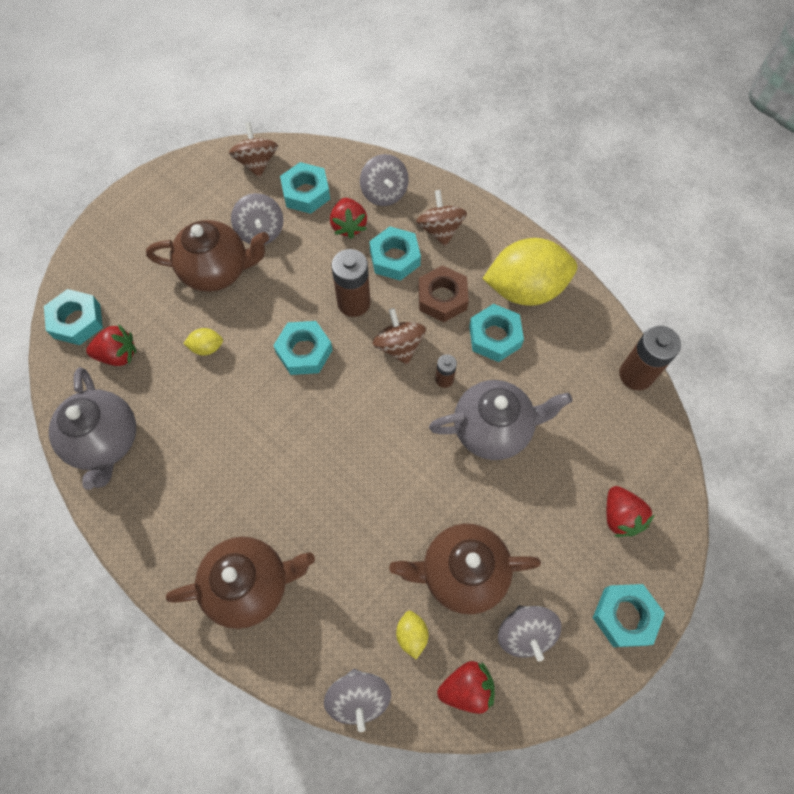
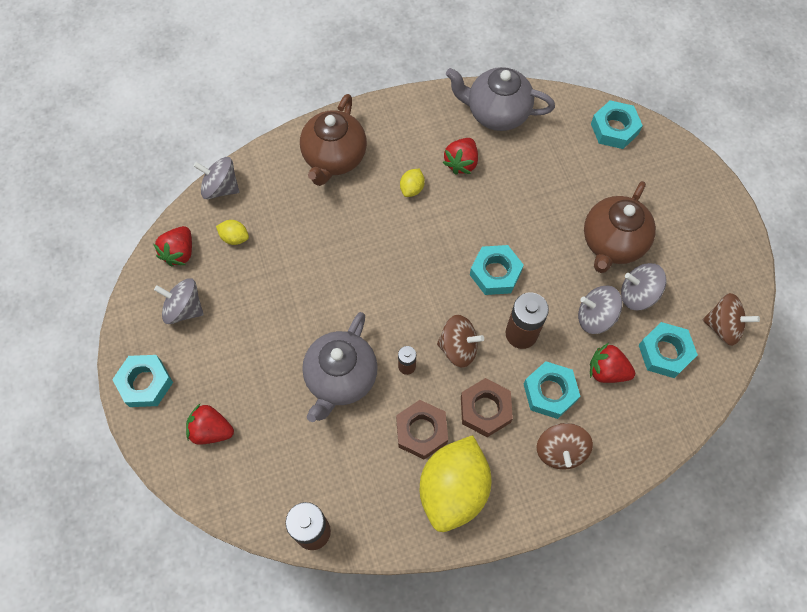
camera: 120 degrees right, 0 degrees up
(118, 355) = (567, 145): red strawberry -> red strawberry (461, 163)
(207, 347) = (539, 206): yellow lemon -> yellow lemon (412, 188)
(384, 193) = (630, 423): grey spinning top -> grey spinning top (595, 317)
(440, 230) = (560, 451): brown spinning top -> brown spinning top turned 75 degrees clockwise
(462, 573) = (251, 291): brown teapot -> none
(494, 337) = (421, 431): turquoise nut -> brown nut

